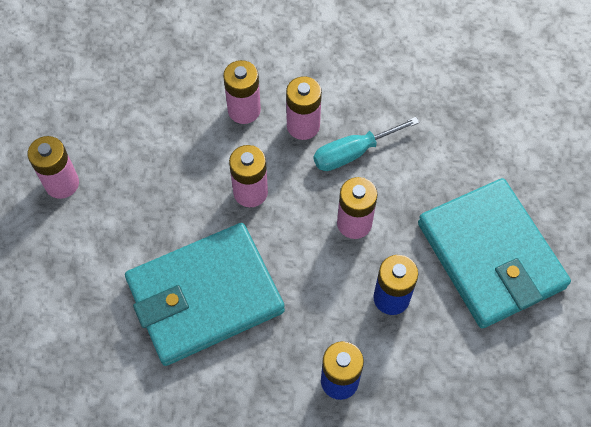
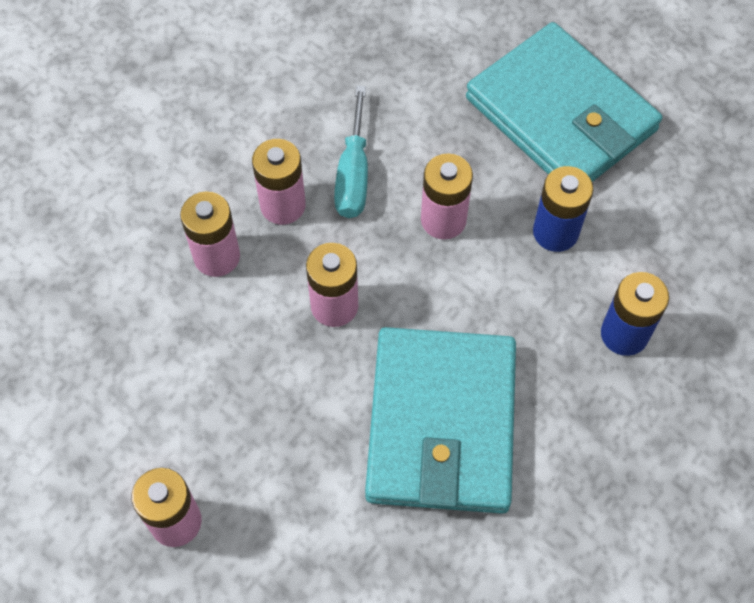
camera: 60 degrees left, 0 degrees up
(490, 255) = (560, 114): turquoise wallet -> turquoise wallet turned 45 degrees clockwise

